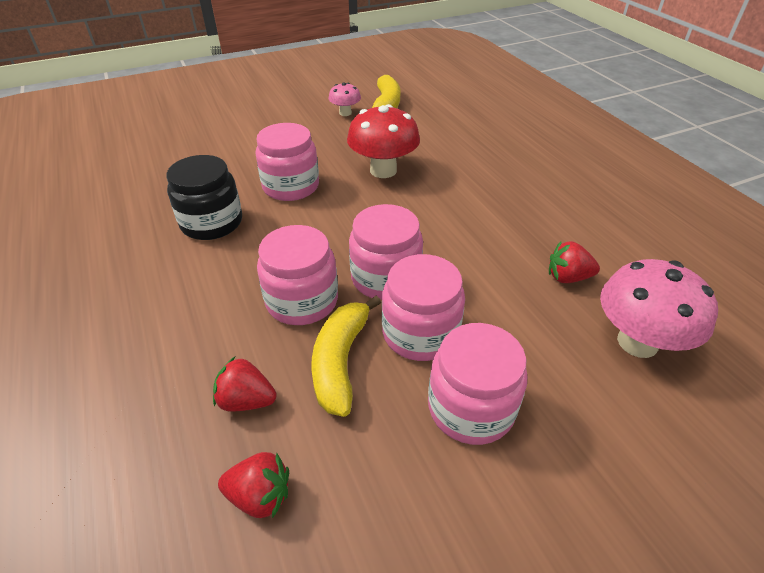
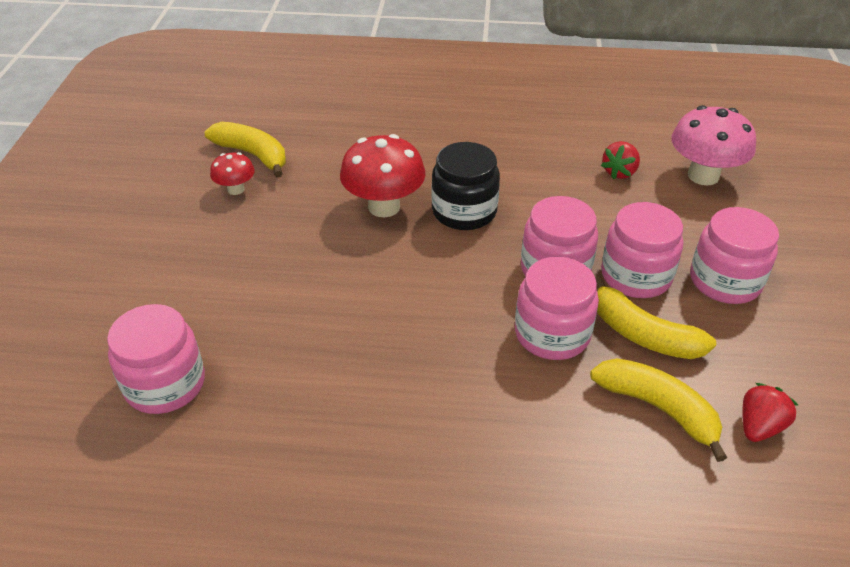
camera: 60 degrees left, 0 degrees up
(212, 223) = (372, 366): black jar -> black jar (464, 211)
(246, 400) = (658, 408): red strawberry -> yellow banana
(291, 186) = (353, 282): pink jar -> pink jar (165, 384)
(345, 113) = (236, 189): pink mushroom -> red mushroom

